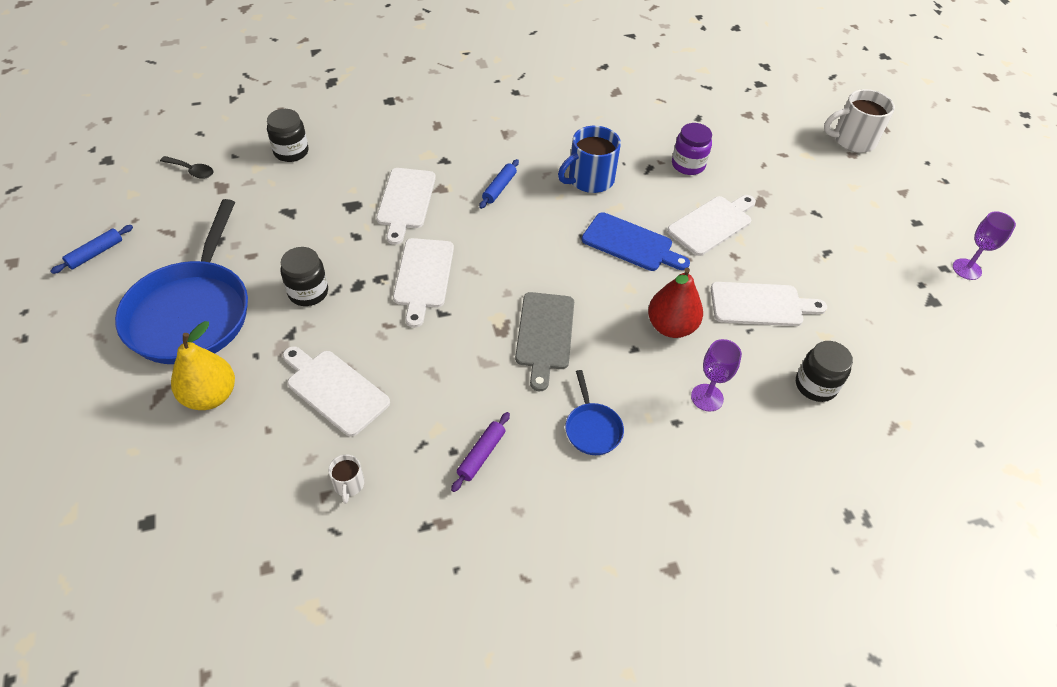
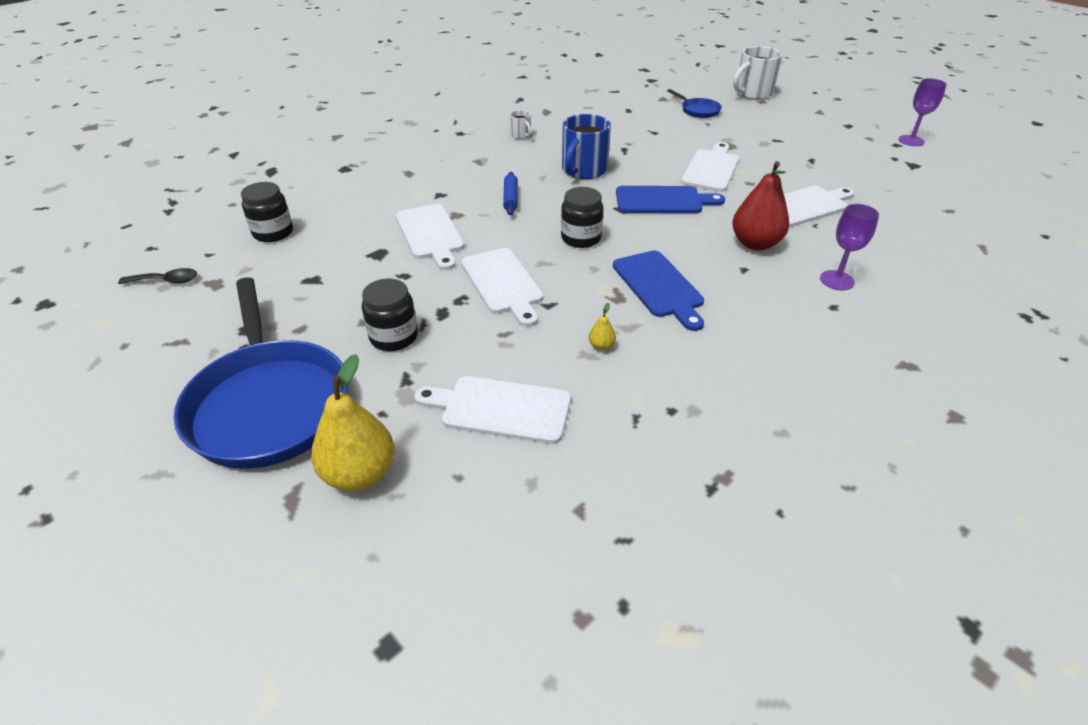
camera: 25 degrees left, 10 degrees down
(95, 253) = (93, 393): blue rolling pin -> none
(349, 484) = (597, 488): white mug -> white mug (521, 135)
(450, 370) = (601, 346): none -> yellow pear
(481, 455) = (701, 402): purple rolling pin -> none
(545, 334) = (659, 286): grey cutting board -> blue cutting board
(592, 428) = (773, 339): blue pan -> blue pan (698, 110)
(688, 165) = (652, 139): purple jar -> none
(815, 385) = (902, 242): black jar -> black jar (581, 238)

